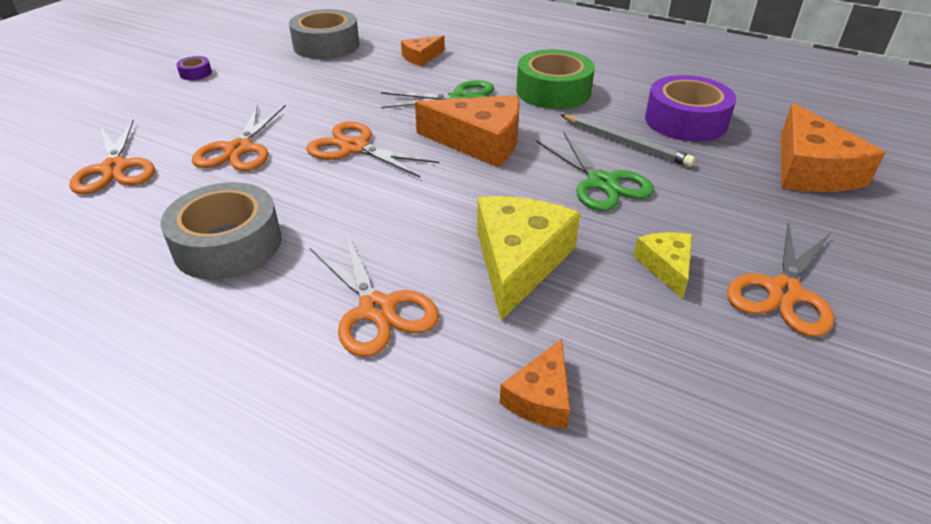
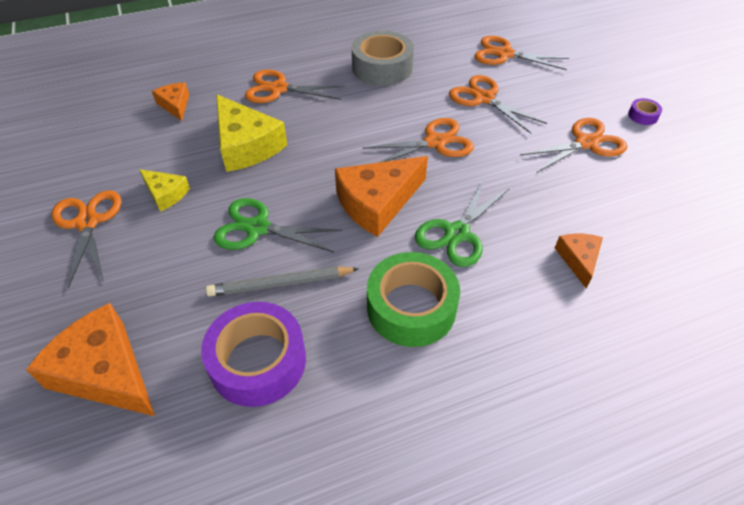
camera: 130 degrees right, 10 degrees up
(270, 84) = (586, 143): none -> orange scissors
(326, 45) = (663, 208): grey tape -> none

